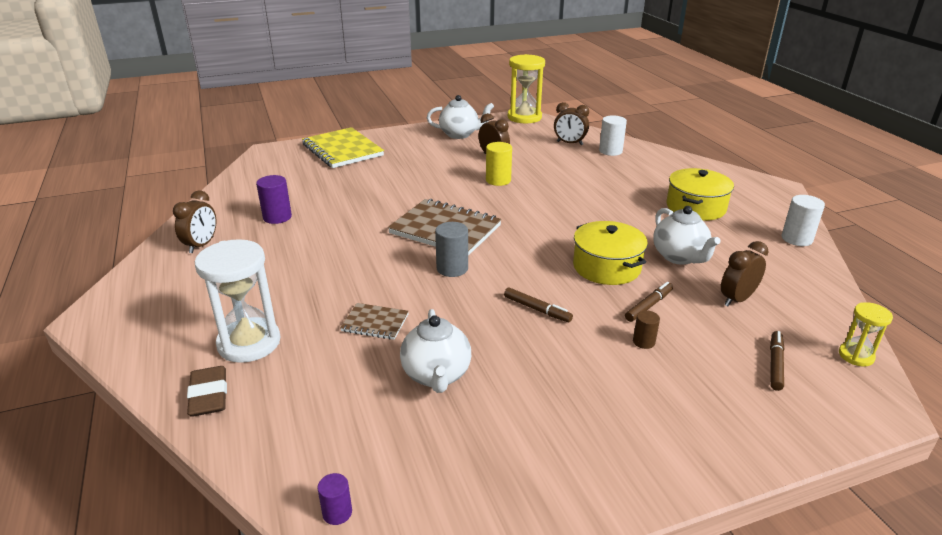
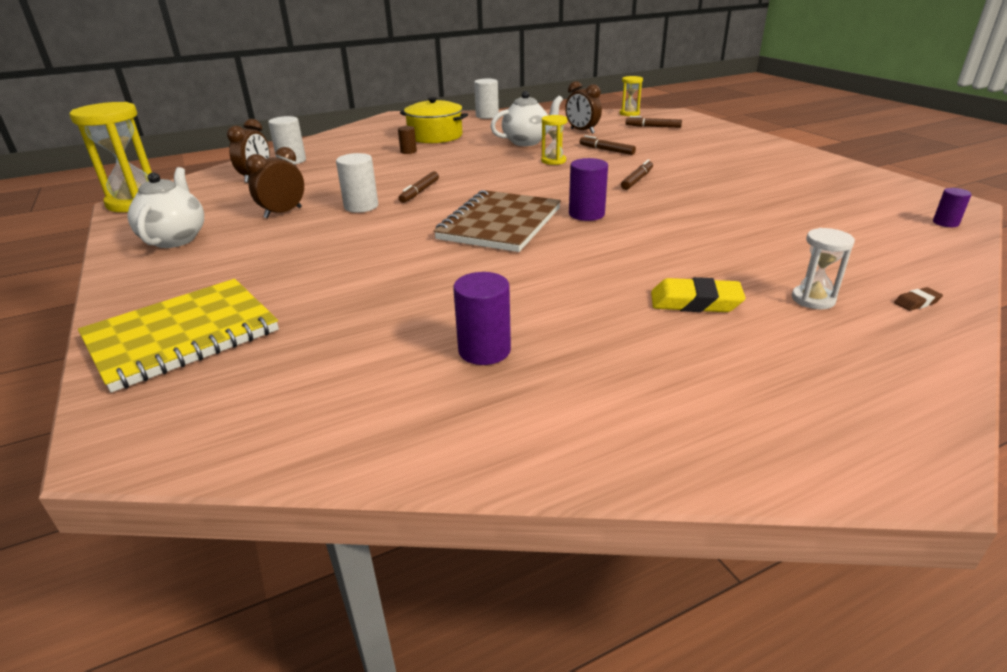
camera: 95 degrees left, 0 degrees up
(201, 245) = (611, 411): brown clock -> none
(209, 396) = (916, 302): brown eraser -> brown eraser, size x0.49
(249, 343) = (813, 299): white hourglass -> white hourglass, size x0.52
(280, 290) = (695, 302): none -> yellow eraser
(375, 323) = (713, 238): brown notebook -> none
(436, 375) = (762, 207): white teapot -> none
(452, 268) = (586, 214): grey cylinder -> purple cylinder
(498, 180) = (361, 206): yellow cylinder -> white cylinder
(524, 200) = (420, 192): none -> brown marker
(606, 267) = (553, 161): yellow pot -> yellow hourglass
(643, 342) = (655, 152): brown cylinder -> brown cylinder (408, 151)

